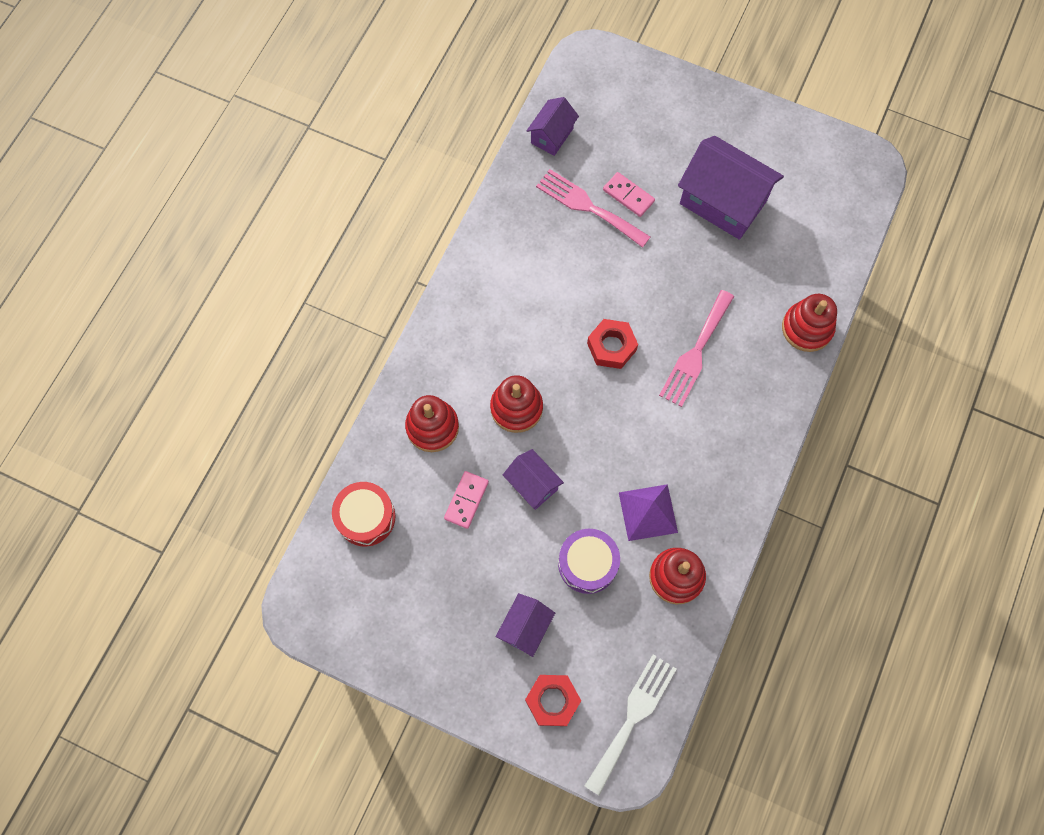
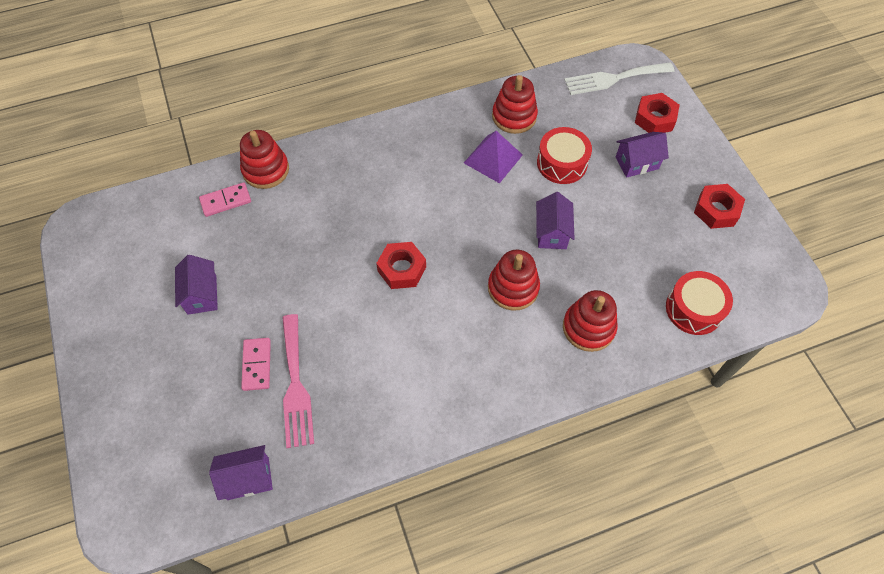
camera: 135 degrees left, 10 degrees down
(417, 638) = (716, 210): none -> red nut
(466, 500) = (608, 260): pink domino -> pink domino (226, 201)
(587, 564) = (562, 163): purple drum -> red drum
(696, 352) = (352, 217): pink fork -> none
(722, 202) = (202, 294): purple house -> purple house, size x0.54

